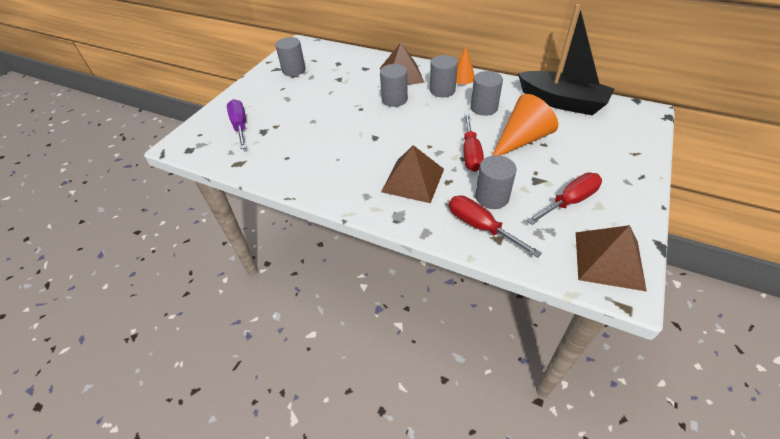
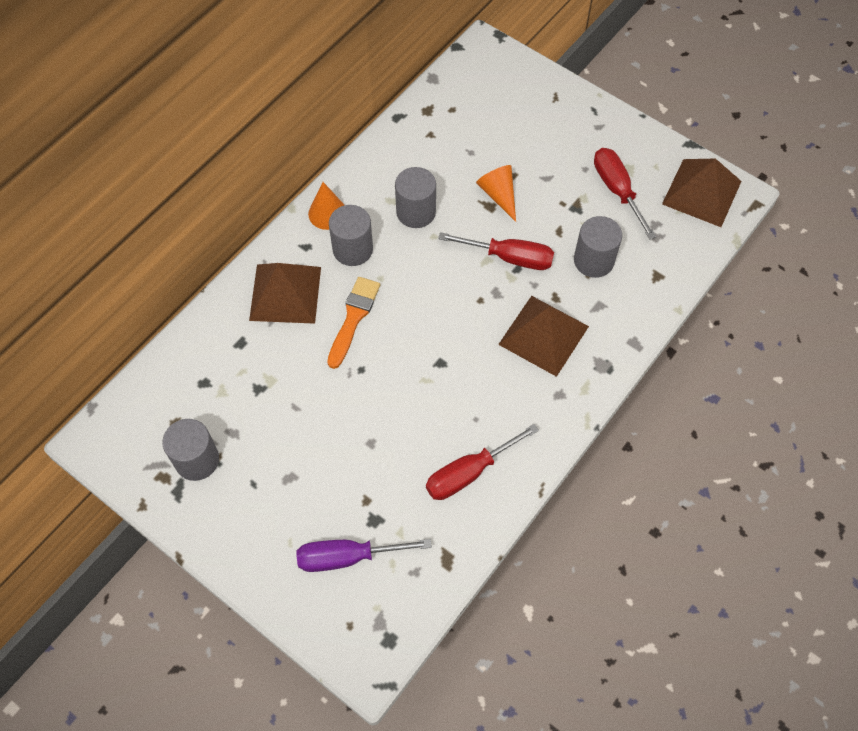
camera: 80 degrees left, 15 degrees up
(394, 99) = (353, 318): grey cylinder -> orange brush
(480, 227) = (637, 286): red screwdriver -> red screwdriver (469, 473)
(521, 140) = (499, 195): orange cone -> orange cone, size x0.59
(561, 102) = (433, 122): black boat -> none

